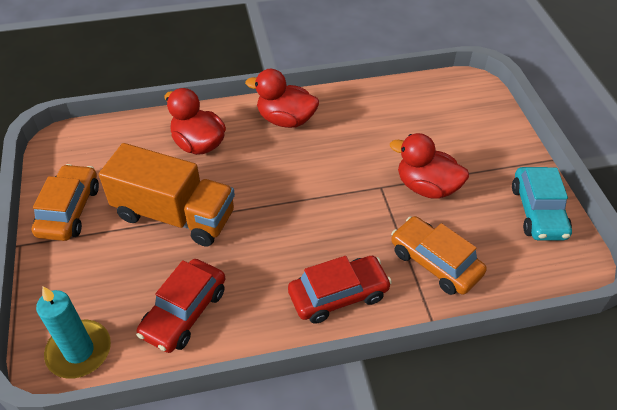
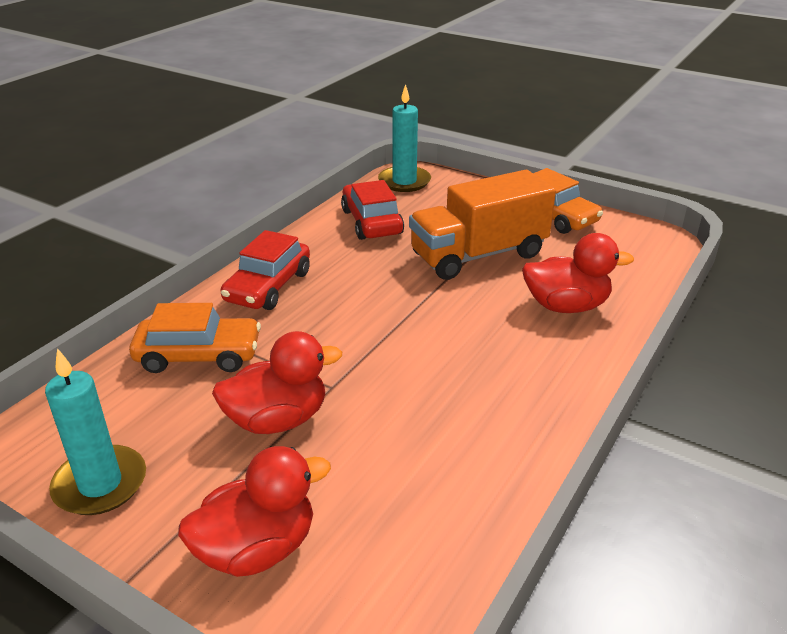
camera: 135 degrees right, 15 degrees down
(285, 120) = (536, 384): red duck -> red duck (257, 549)
(538, 211) = (100, 484): turquoise car -> turquoise candle

